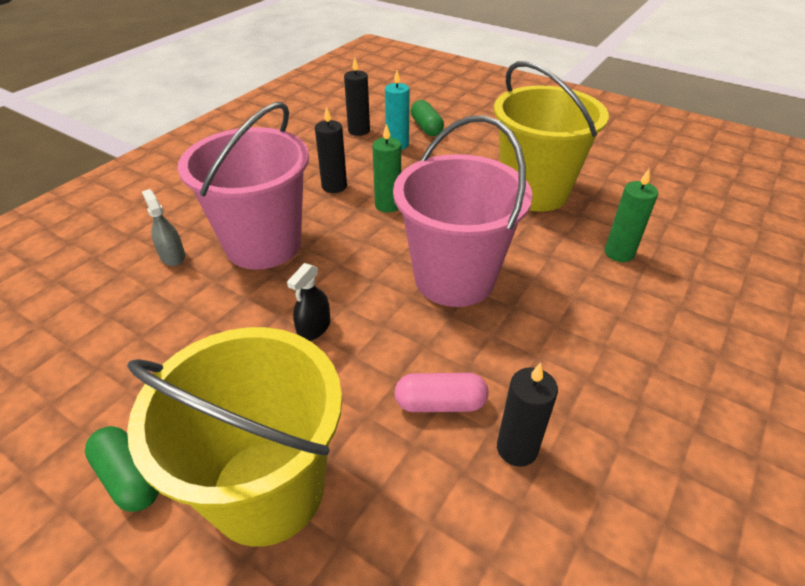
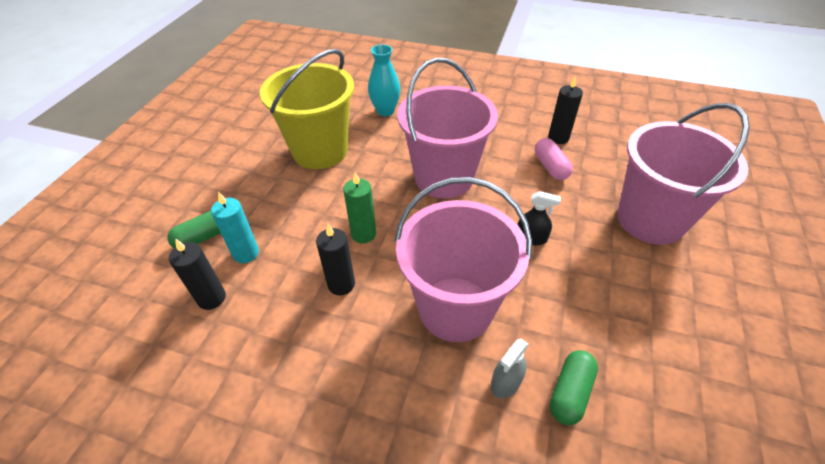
camera: 105 degrees left, 5 degrees up
(129, 477) = (698, 286): green capsule -> green capsule (570, 392)
(268, 489) = (650, 220): yellow bucket -> pink bucket
(619, 253) = (385, 111): green candle -> turquoise vase

